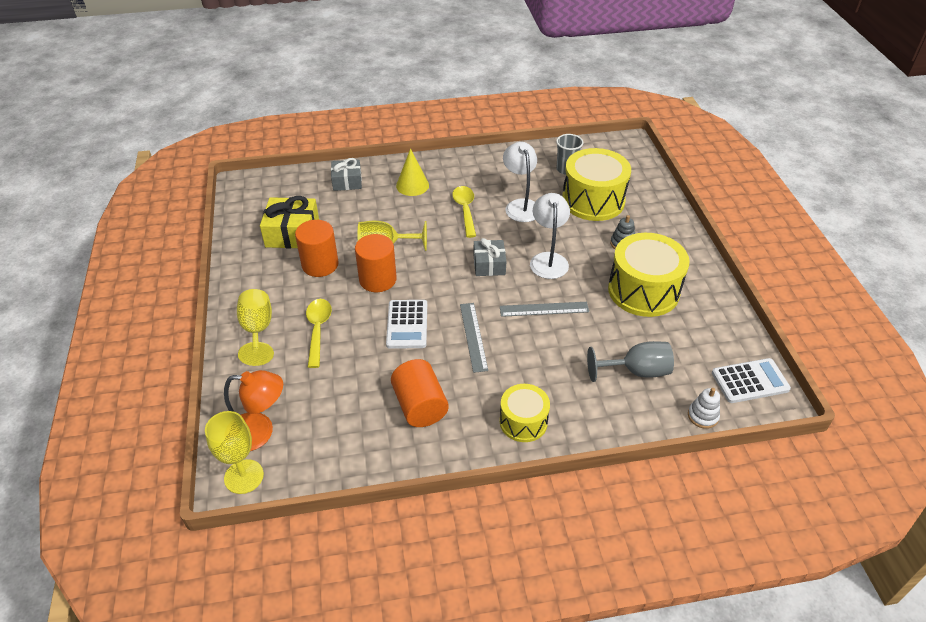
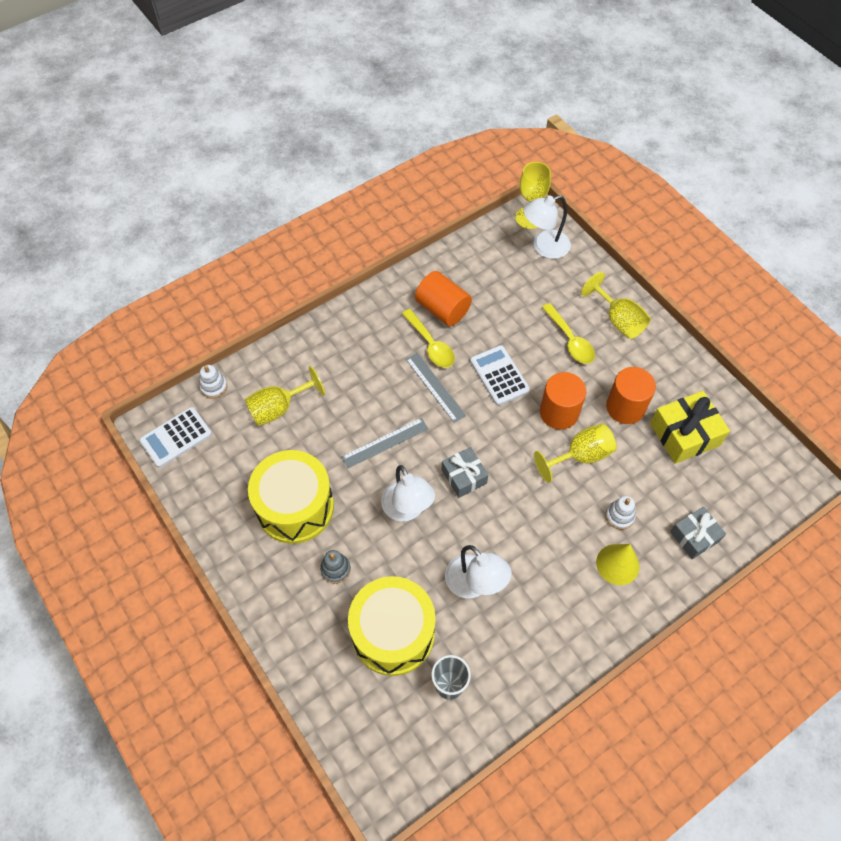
camera: 155 degrees right, 15 degrees up
(260, 432) = (544, 247): orange lamp -> white lamp
(388, 206) = (619, 516): none -> white stacking toy
(465, 210) = (532, 548): yellow spoon -> yellow spoon (430, 345)
(523, 422) = (357, 327): yellow drum -> none
(636, 371) = (279, 408): grey goblet -> yellow goblet

